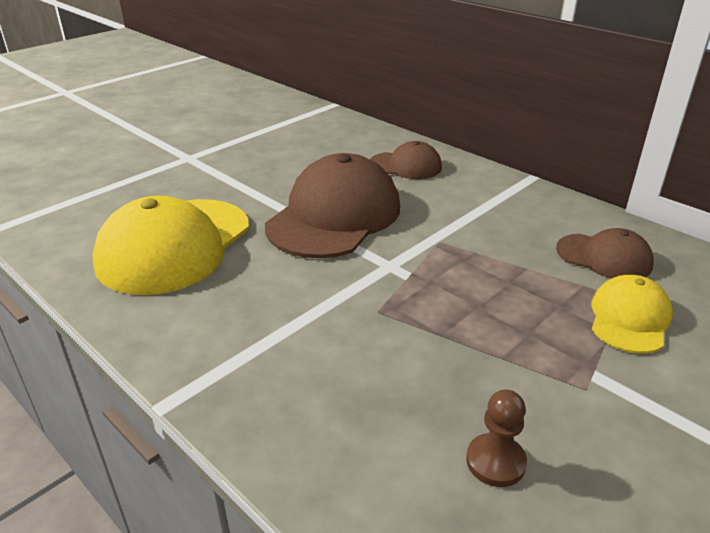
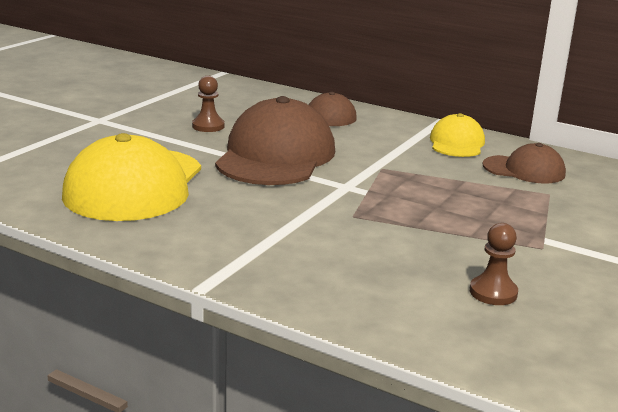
camera: 15 degrees left, 10 degrees down
(286, 171) = (208, 126): none -> brown pawn
(629, 318) = (559, 205): yellow cap -> yellow cap (456, 143)

